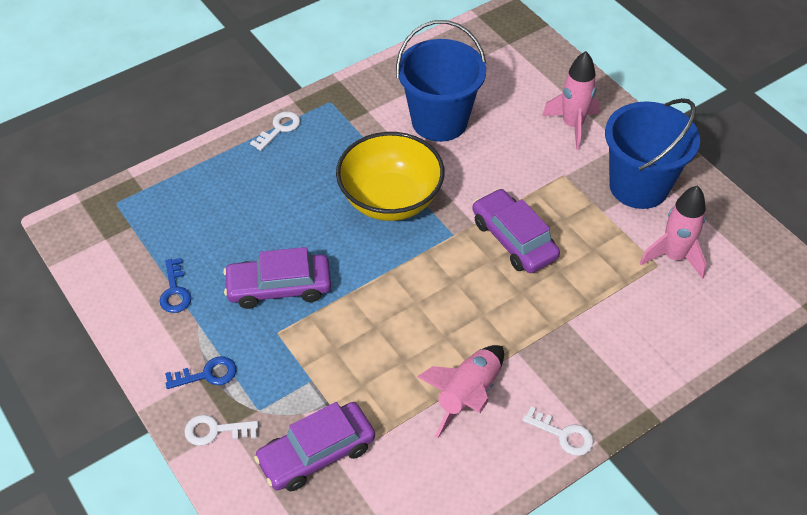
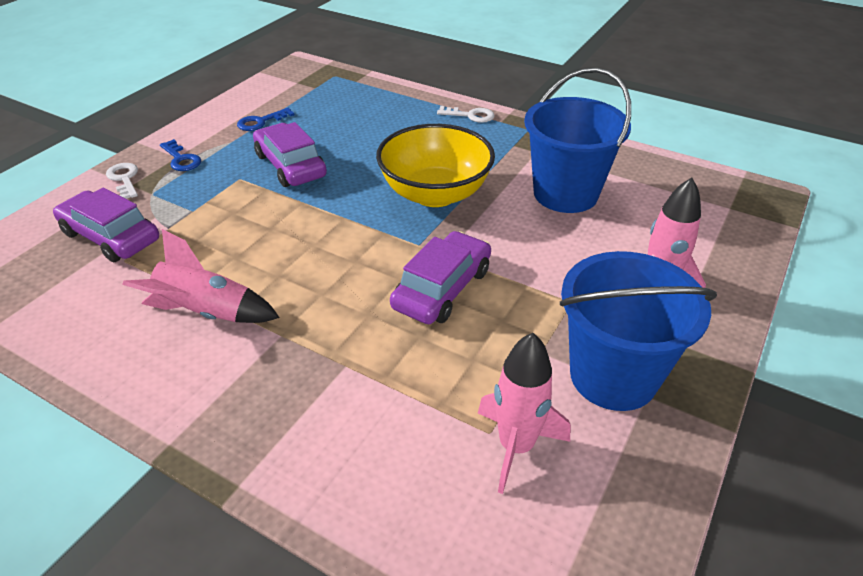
camera: 65 degrees right, 10 degrees down
(563, 435) = (172, 407): white key -> none

